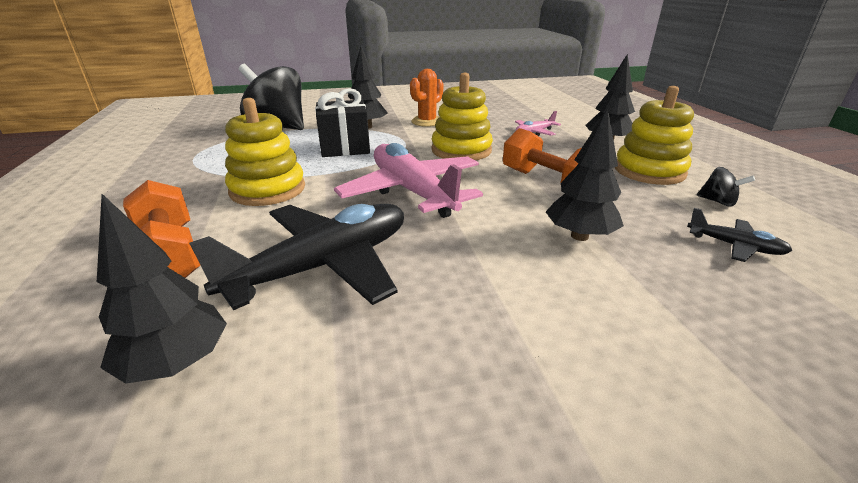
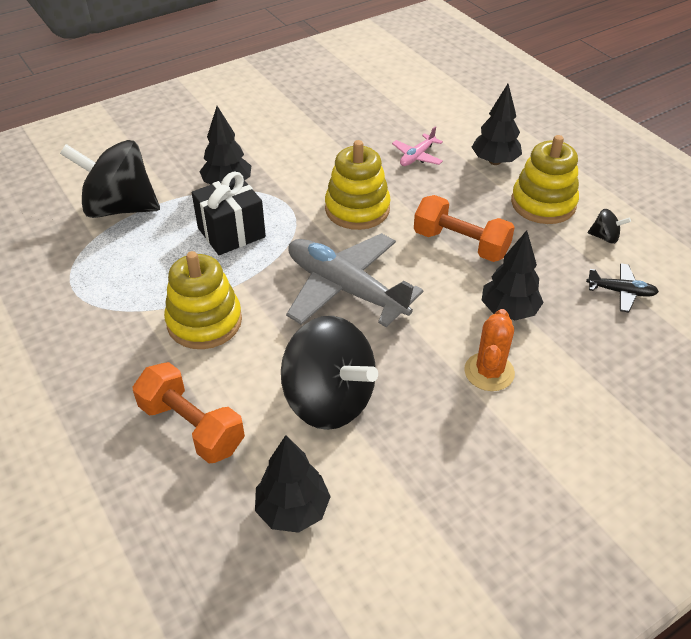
camera: 20 degrees left, 15 degrees up
(324, 266) = (329, 400): black plane -> black spinning top
(412, 192) = (345, 289): pink plane -> grey plane
(427, 122) = (290, 158): orange cactus -> orange cactus (489, 372)

